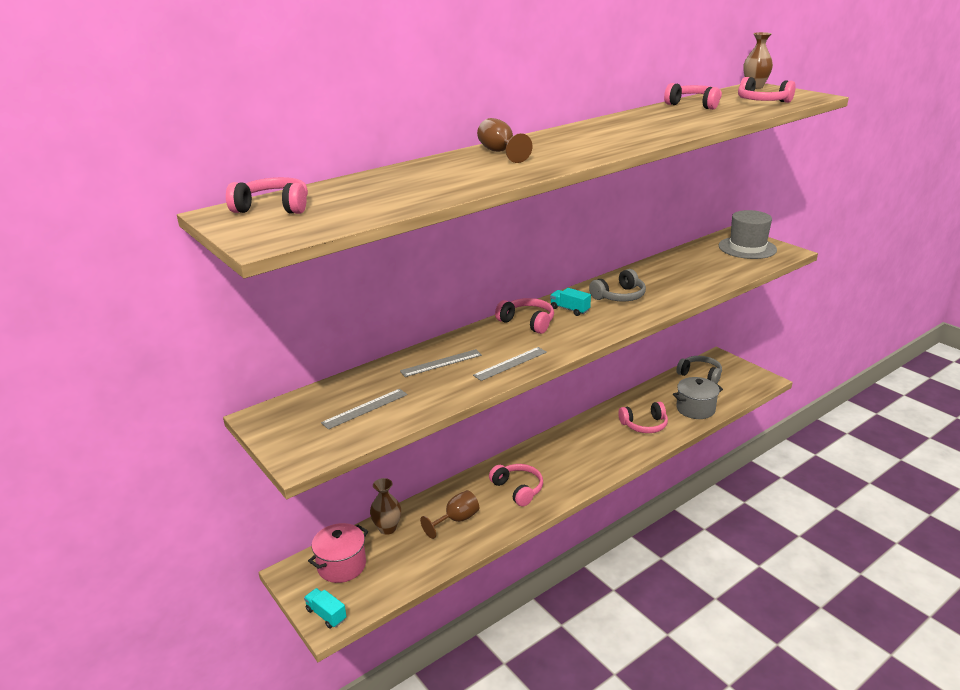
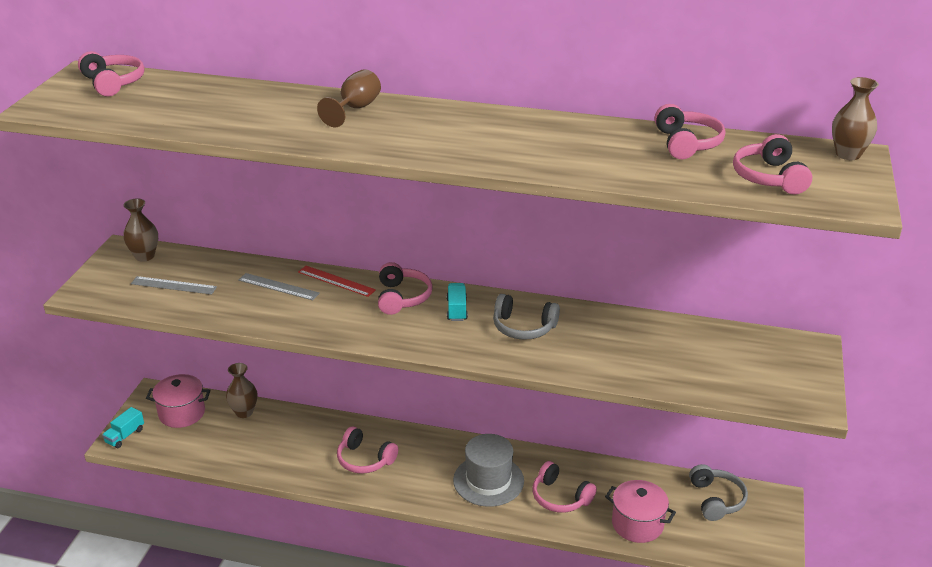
camera: 50 degrees right, 5 degrees up
(293, 409) = (145, 256): none -> brown vase
(326, 615) = (125, 436): turquoise truck -> turquoise truck turned 150 degrees counterclockwise
(456, 520) = (288, 444): brown goblet -> none
(469, 338) = (336, 281): none -> red ruler
(510, 363) = (313, 321): grey ruler -> none
(518, 489) = (365, 459): pink headphones -> pink headphones turned 105 degrees clockwise
(695, 409) = (637, 524): grey pot -> pink pot
(747, 248) = (778, 369): grey hat -> grey hat (488, 480)

